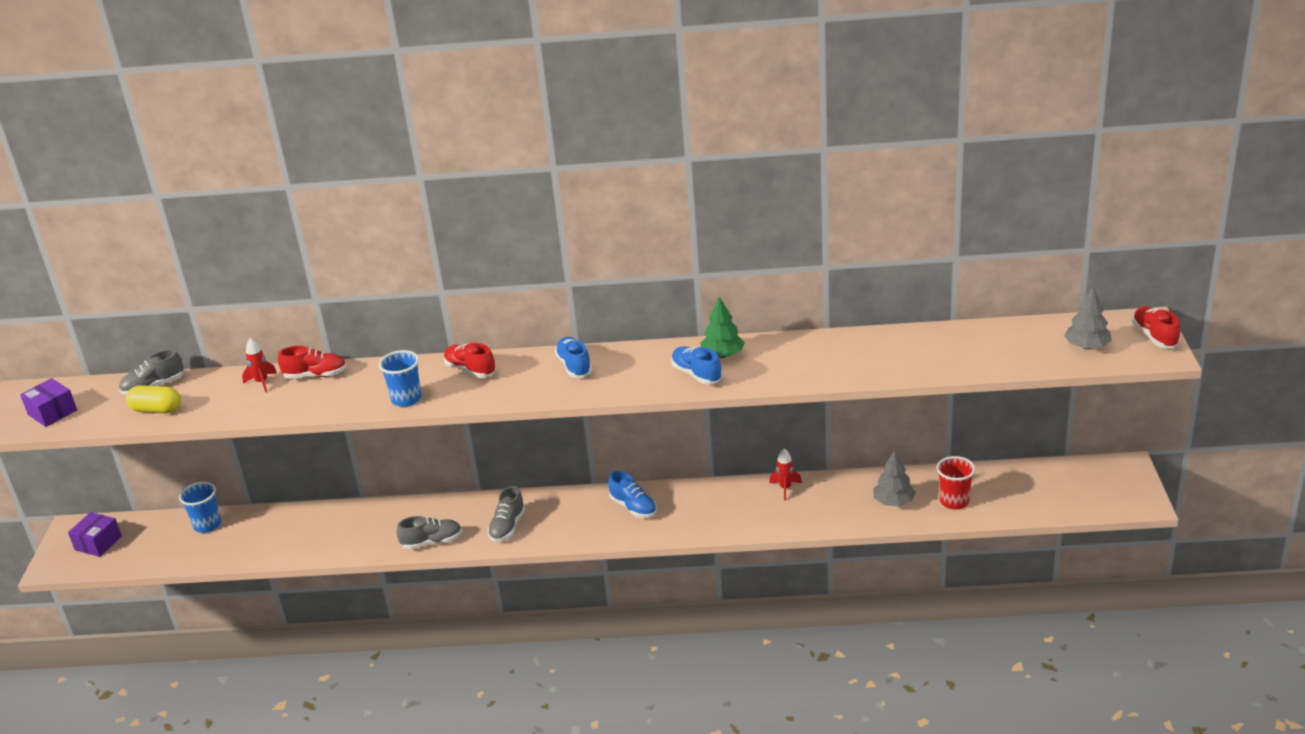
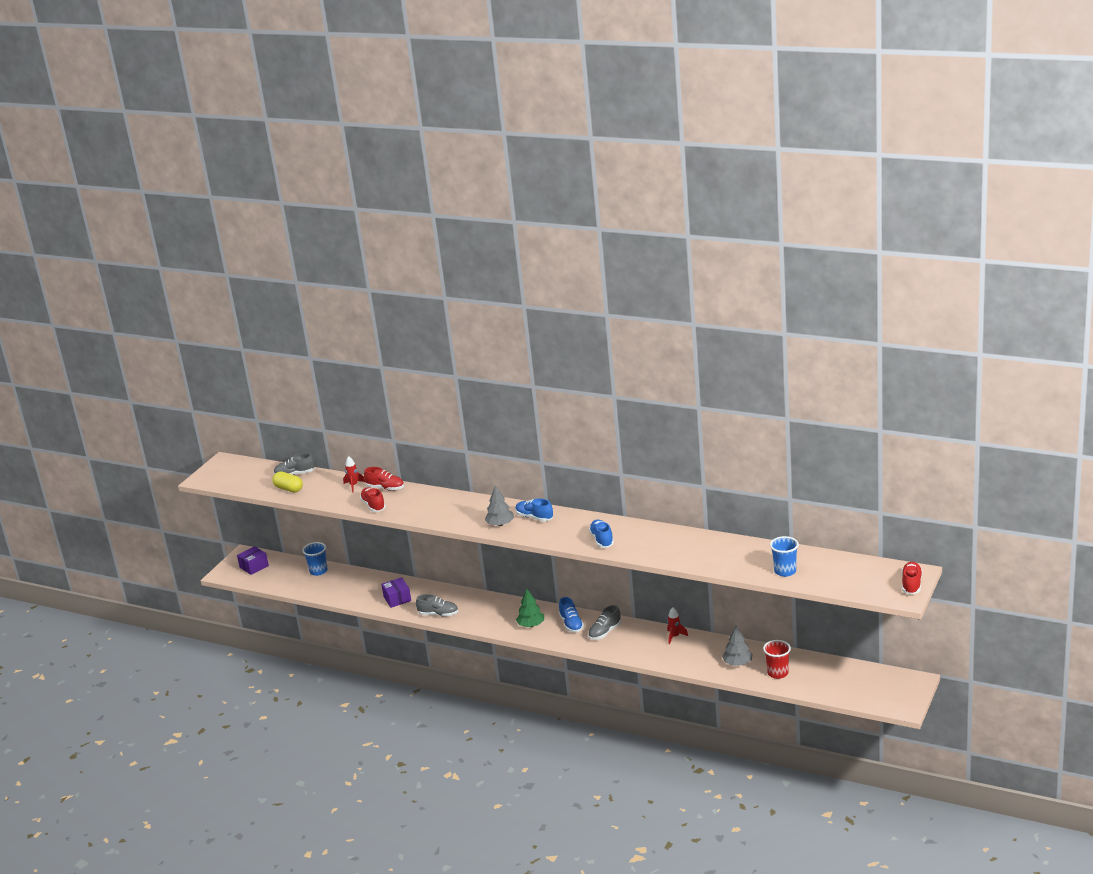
camera: 25 degrees right, 5 degrees down
(52, 412) = (234, 477): purple box -> purple box (397, 599)
(406, 399) = (425, 515): blue cup -> blue cup (785, 571)
(470, 370) = (473, 506): red shoe -> red shoe (373, 506)
(507, 527) = (488, 616): grey shoe -> grey shoe (605, 632)
(574, 366) = (534, 517): blue shoe -> blue shoe turned 60 degrees counterclockwise
(722, 355) = (627, 531): green tree -> green tree (531, 625)
(1087, 347) = (860, 580): grey tree -> grey tree (500, 524)

